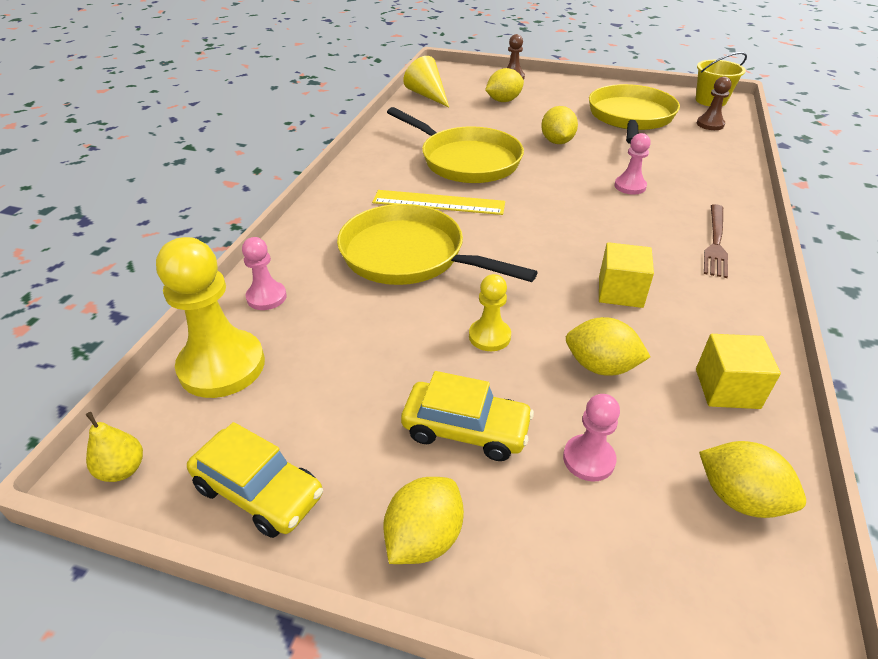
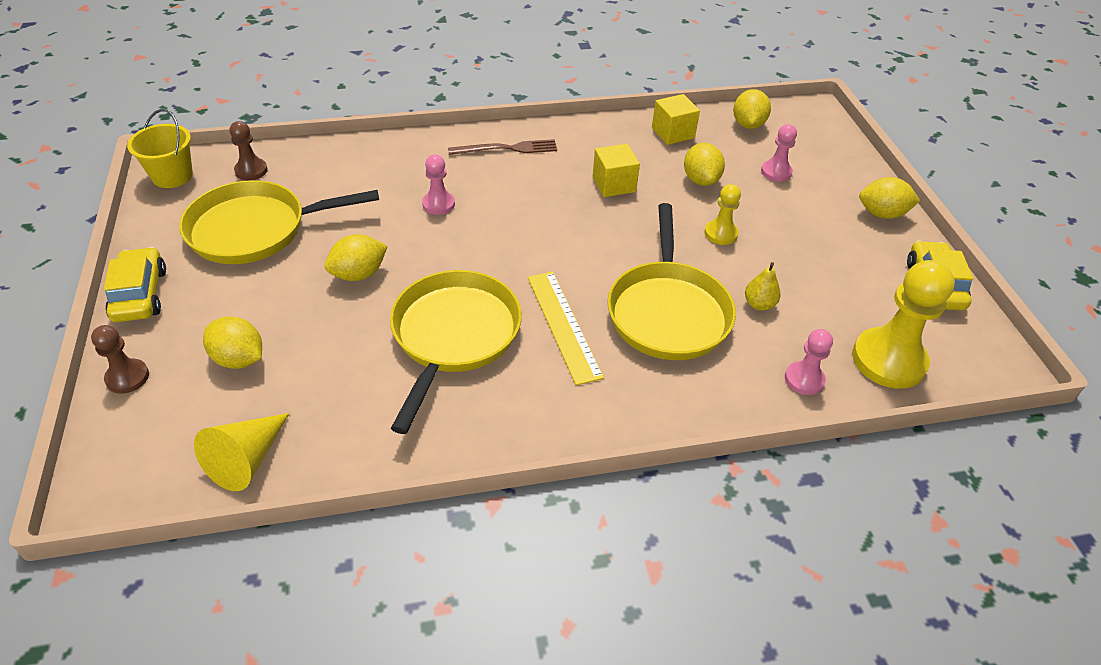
camera: 120 degrees left, 5 degrees up
(123, 469) = (997, 355): yellow pear -> yellow pear (759, 304)
(466, 429) = (806, 220): yellow car -> yellow car (140, 294)

